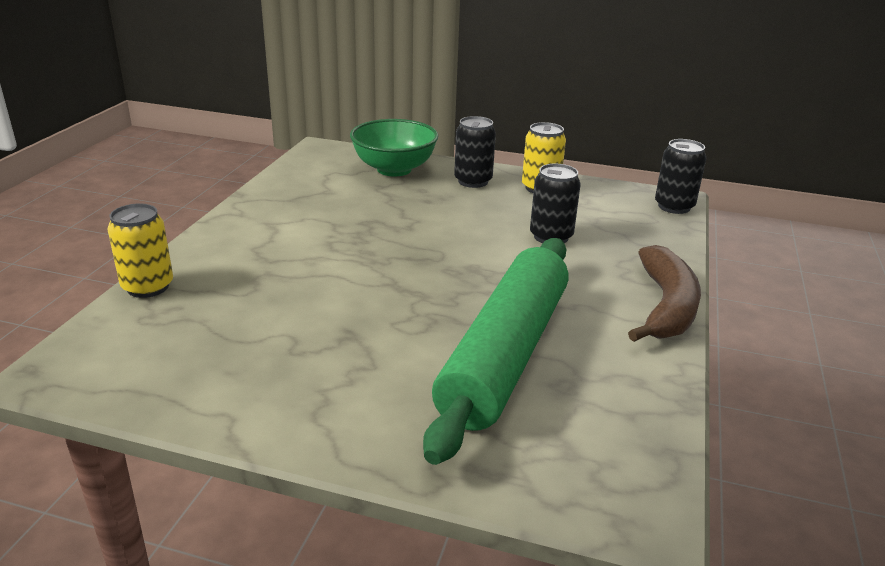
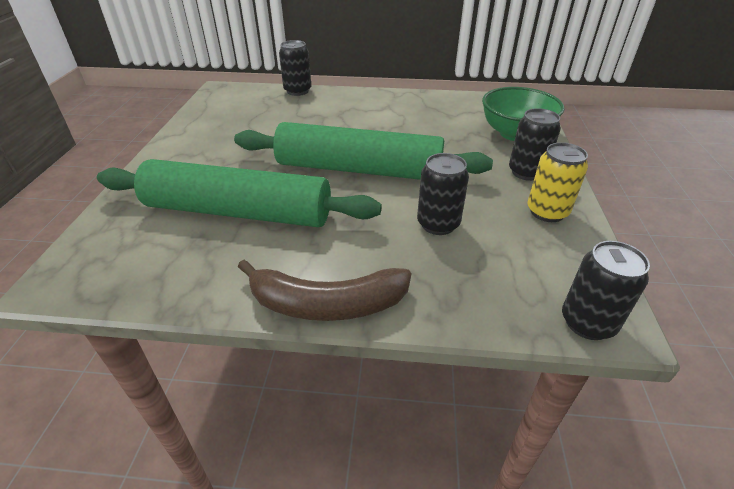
camera: 80 degrees right, 10 degrees up
(148, 287) = (297, 91): yellow can -> black can
(432, 264) = (358, 169): none -> green rolling pin

